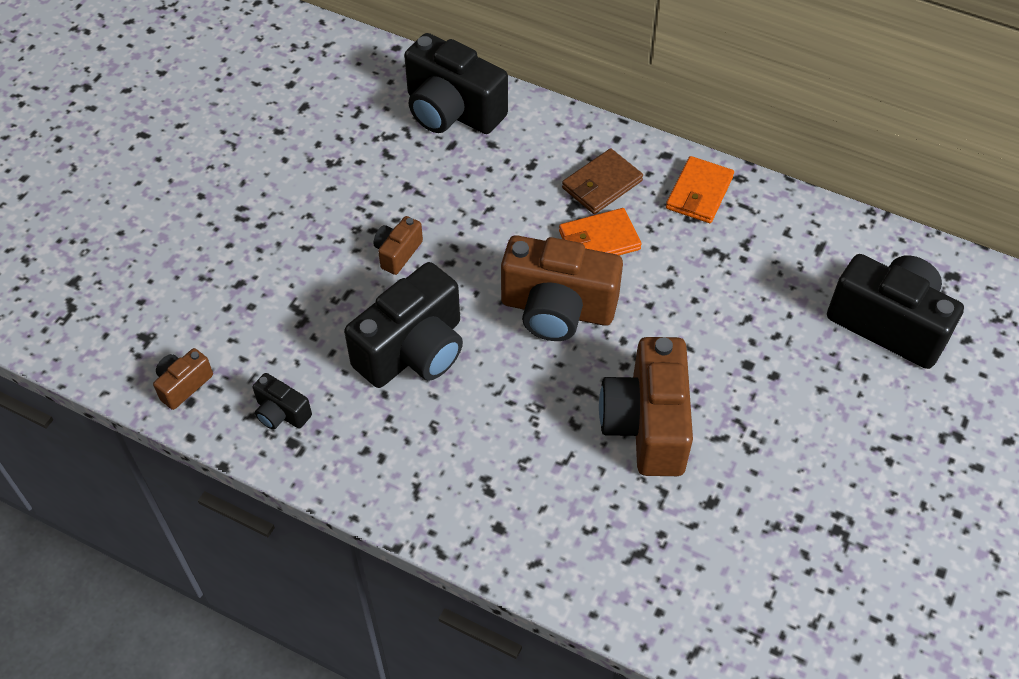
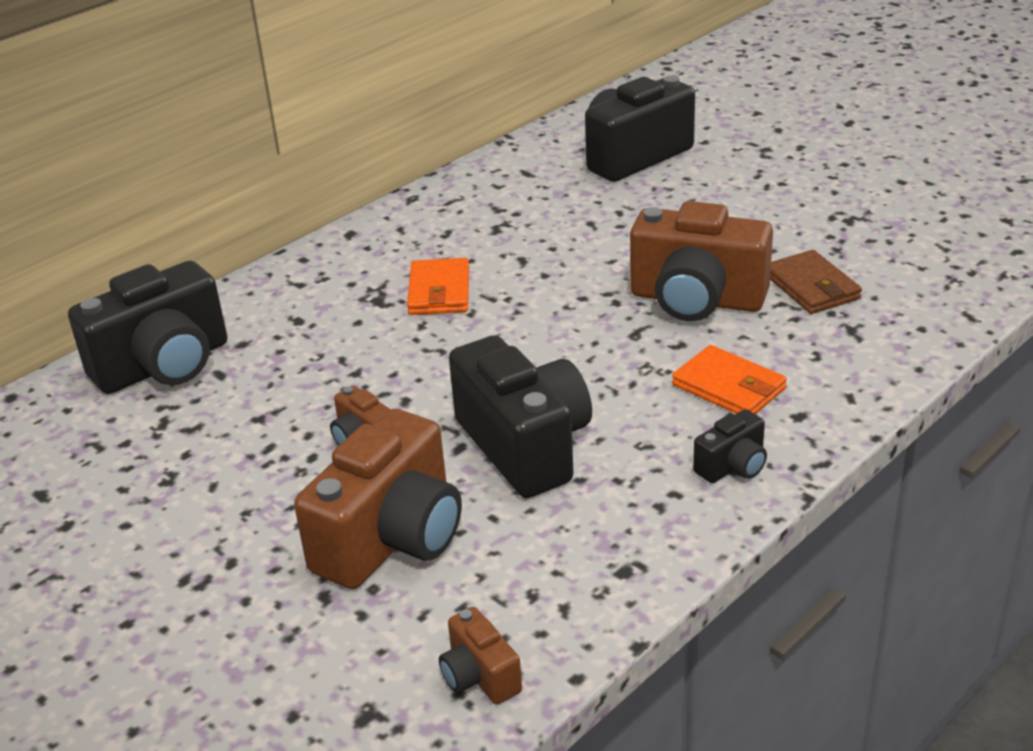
camera: 70 degrees left, 20 degrees down
(281, 413) = (572, 576): black camera -> black camera (733, 466)
(557, 309) = (519, 333): brown camera -> brown camera (392, 538)
(601, 184) = (361, 278): brown wallet -> brown wallet (811, 287)
(699, 193) = (415, 223): orange wallet -> orange wallet (728, 387)

